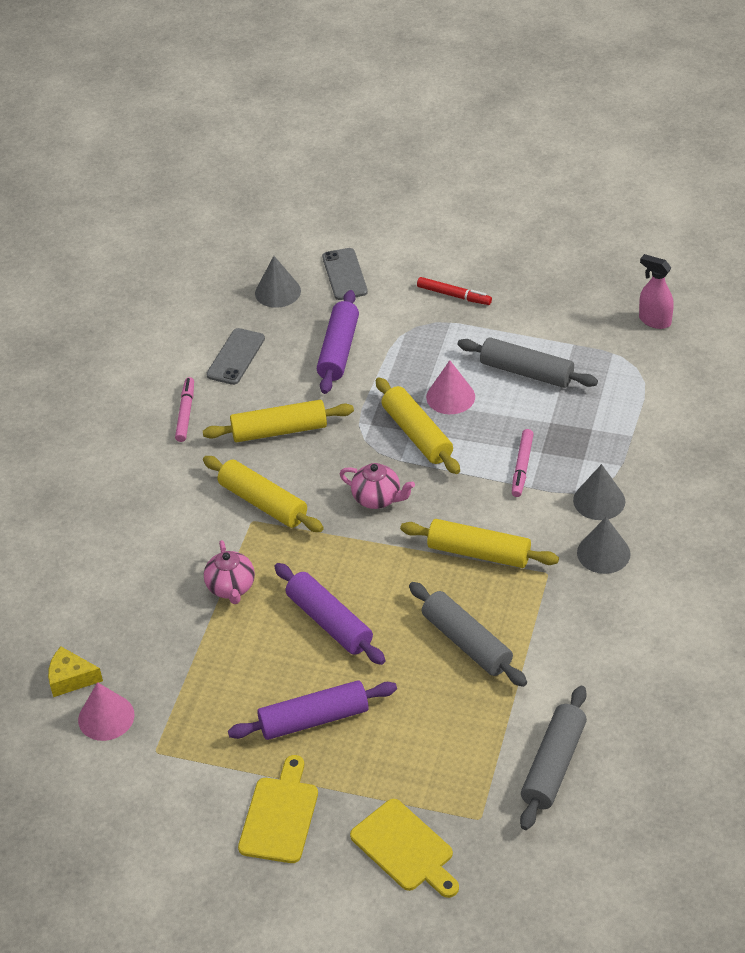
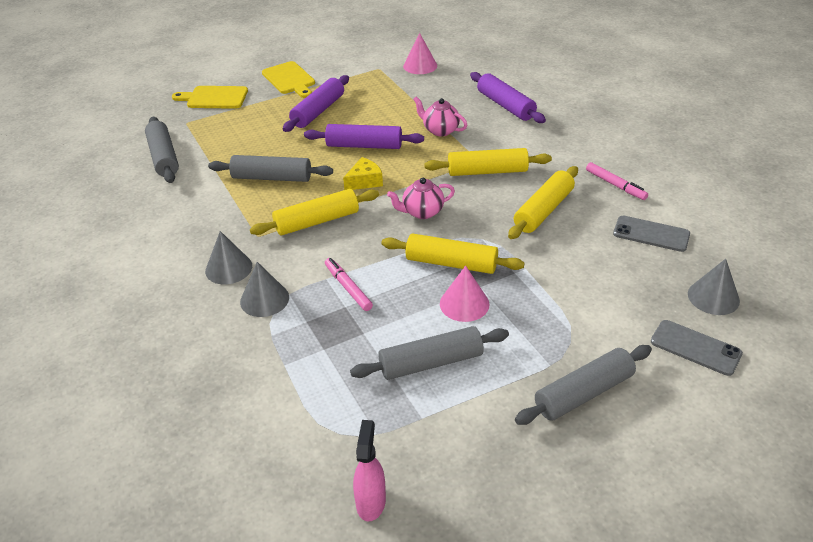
camera: 135 degrees right, 5 degrees down
(71, 678) = (458, 67): yellow cheese -> yellow cheese (364, 181)
(236, 357) = (651, 234): grey phone -> grey phone turned 45 degrees counterclockwise
(339, 350) = (594, 284): purple rolling pin -> purple rolling pin (505, 105)
(454, 295) = (583, 393): red marker -> grey rolling pin
(654, 321) = (371, 502): pink spray bottle -> pink spray bottle turned 75 degrees counterclockwise

